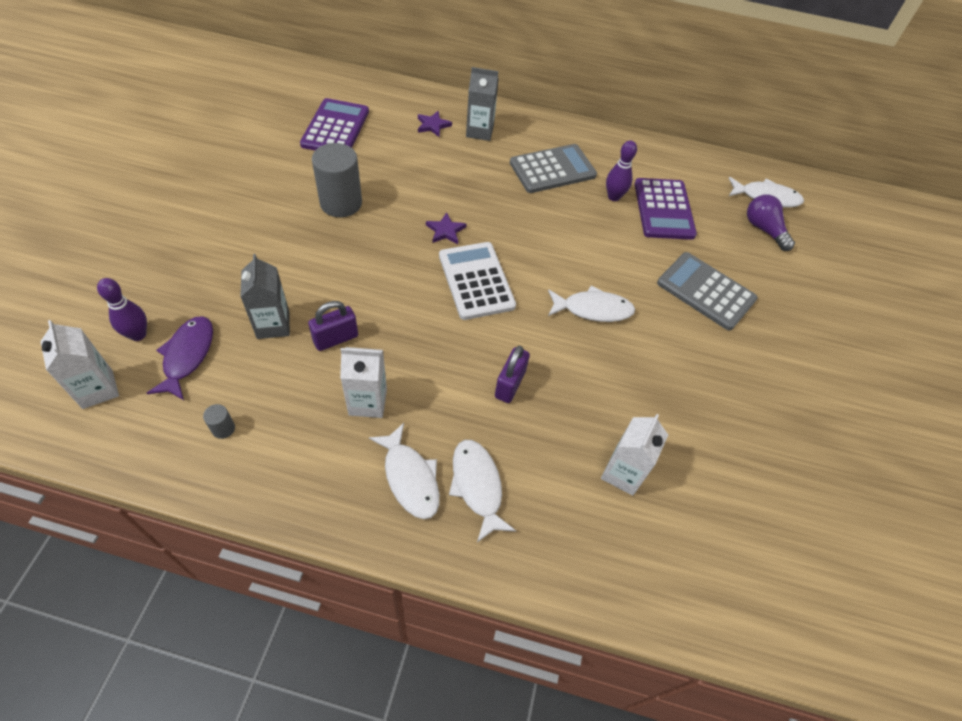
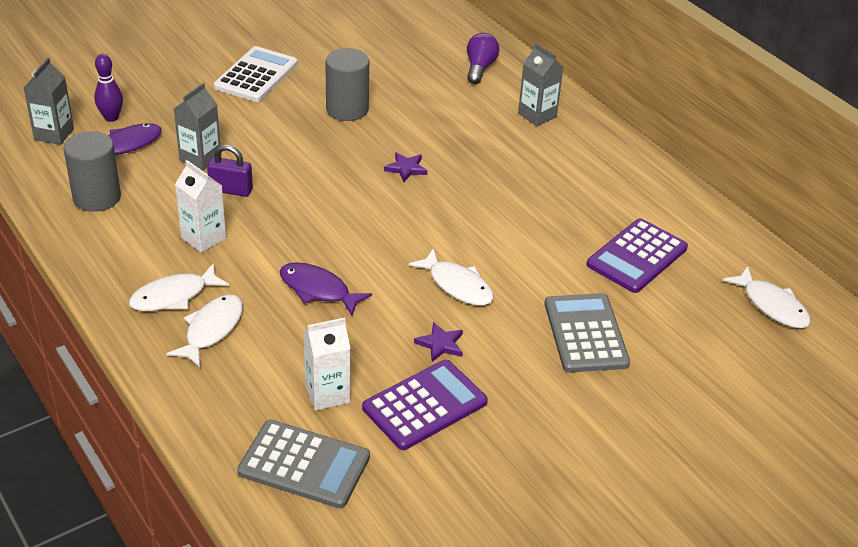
camera: 45 degrees right, 15 degrees down
(97, 389) = (54, 134): white carton -> grey carton
(223, 428) = (97, 197): grey cylinder -> grey cylinder, size x2.37
(335, 128) = (411, 57): purple calculator -> purple calculator (424, 405)
(410, 478) = (173, 296): white fish -> white fish turned 45 degrees clockwise
(433, 125) = (499, 92): purple star -> purple star (440, 344)
(476, 281) = (384, 213): white calculator -> white calculator (256, 75)
(510, 384) = (318, 290): purple padlock -> purple fish
(552, 169) = (567, 174): grey calculator -> grey calculator (304, 464)
(614, 197) = (598, 222): purple bowling pin -> none
(764, 229) = (726, 326): purple light bulb -> purple light bulb (479, 68)

